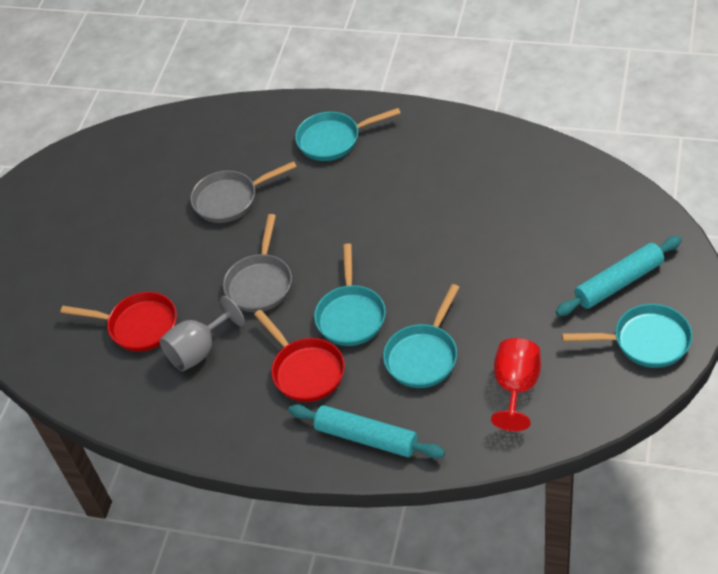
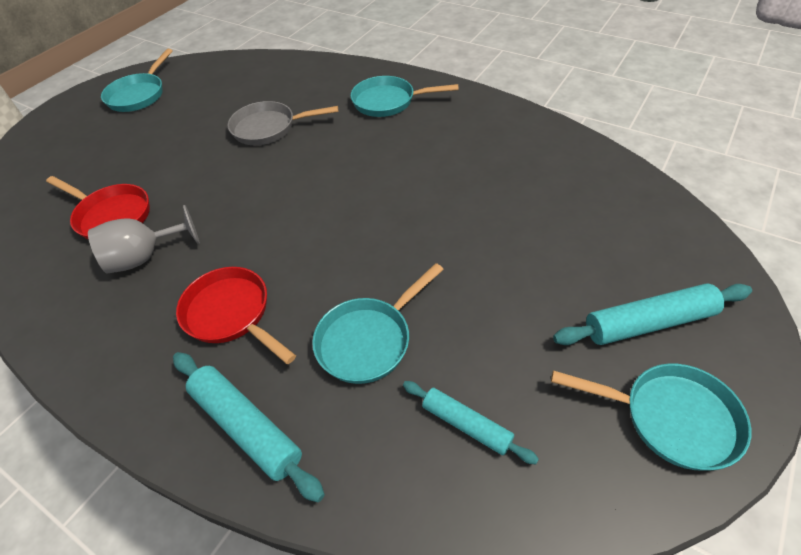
camera: 15 degrees right, 0 degrees up
(260, 283) = (246, 208): grey pan -> none
(305, 370) = (231, 314): red pan -> red pan turned 150 degrees clockwise
(351, 315) = (314, 266): turquoise pan -> turquoise pan (139, 95)
(516, 387) = (466, 425): red goblet -> turquoise rolling pin

